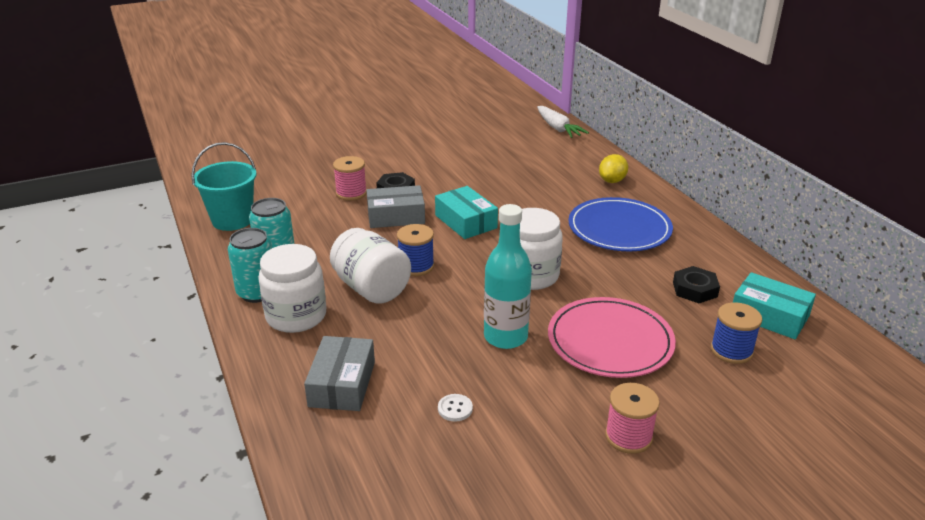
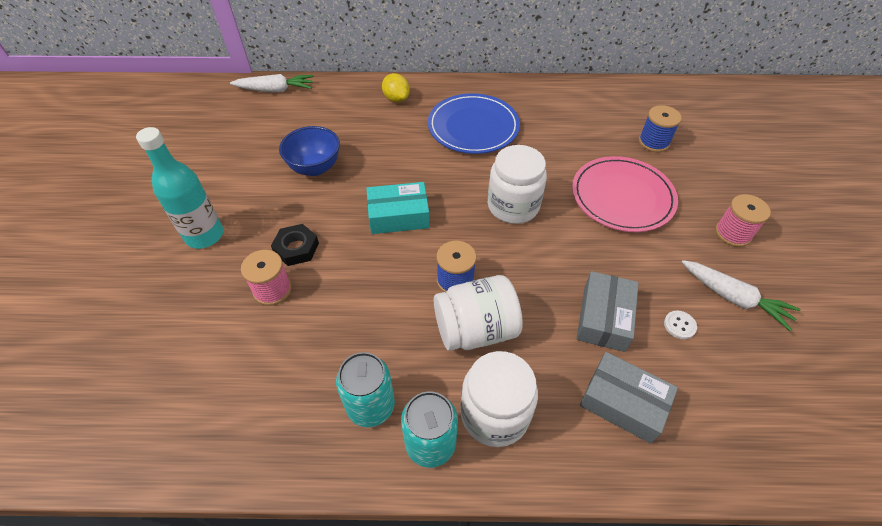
camera: 65 degrees left, 20 degrees up
(232, 220) = (243, 435): turquoise bucket -> none
(396, 216) = (351, 266): grey box -> grey box (604, 318)
(485, 171) = (315, 168): none -> blue bowl
(505, 337) = (594, 256): turquoise bottle -> turquoise bottle (204, 235)
(522, 447) = (734, 298): none -> white carrot
(695, 289) = (576, 126): black nut -> none
(769, 316) = (621, 107): turquoise box -> none

